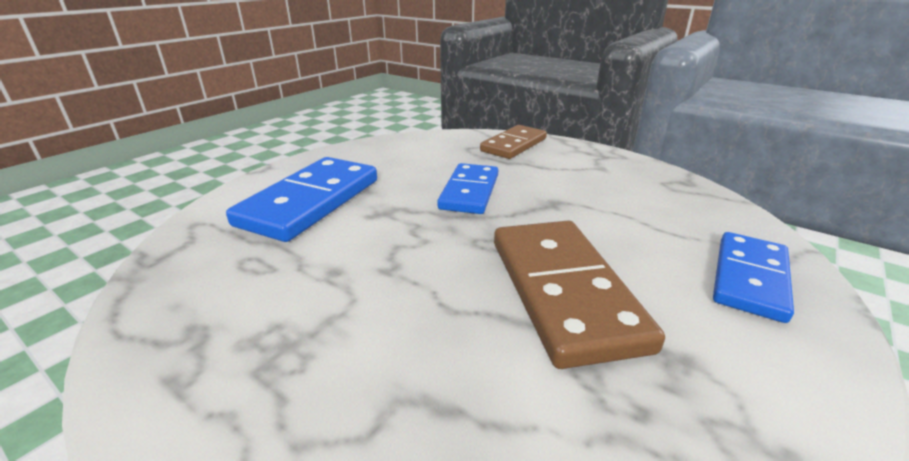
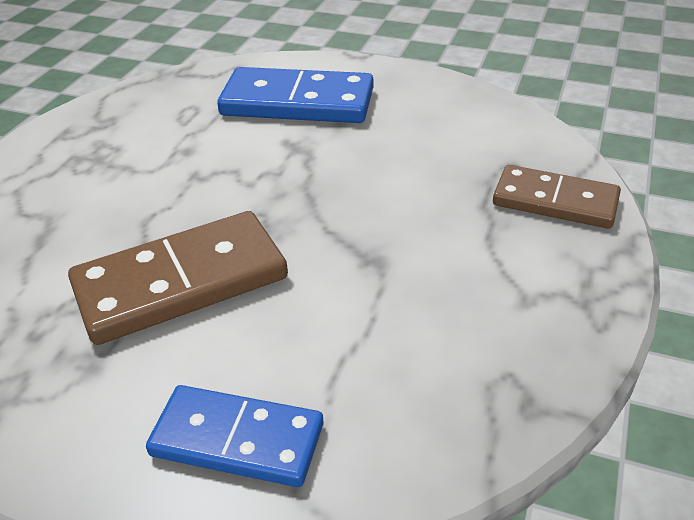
camera: 75 degrees right, 10 degrees up
(470, 192) = (369, 190): blue domino -> none

